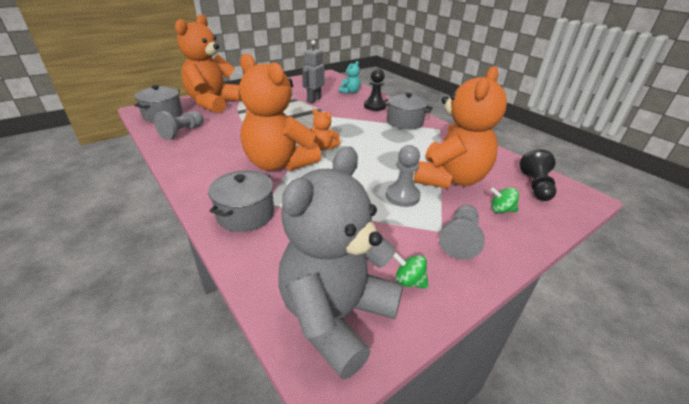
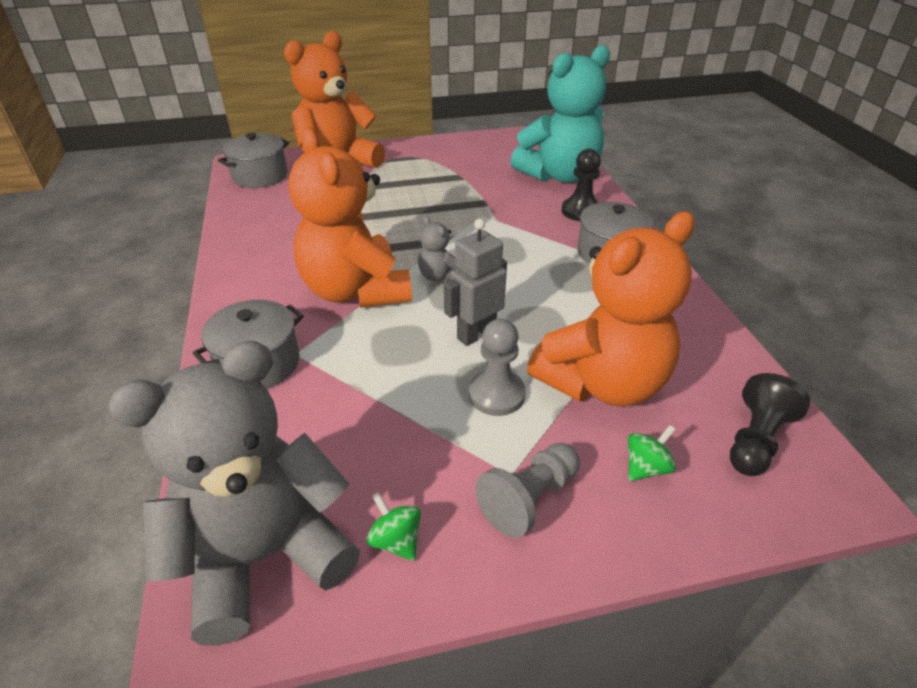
camera: 25 degrees right, 5 degrees up
(182, 132) = (265, 210): grey pawn -> none
(314, 100) = (488, 182): grey robot -> grey robot (476, 334)
(323, 147) = (439, 276): orange teddy bear -> grey teddy bear
(350, 92) = (559, 175): turquoise teddy bear -> turquoise teddy bear, size x2.36
(501, 210) = (646, 467): green spinning top -> green spinning top turned 105 degrees clockwise

